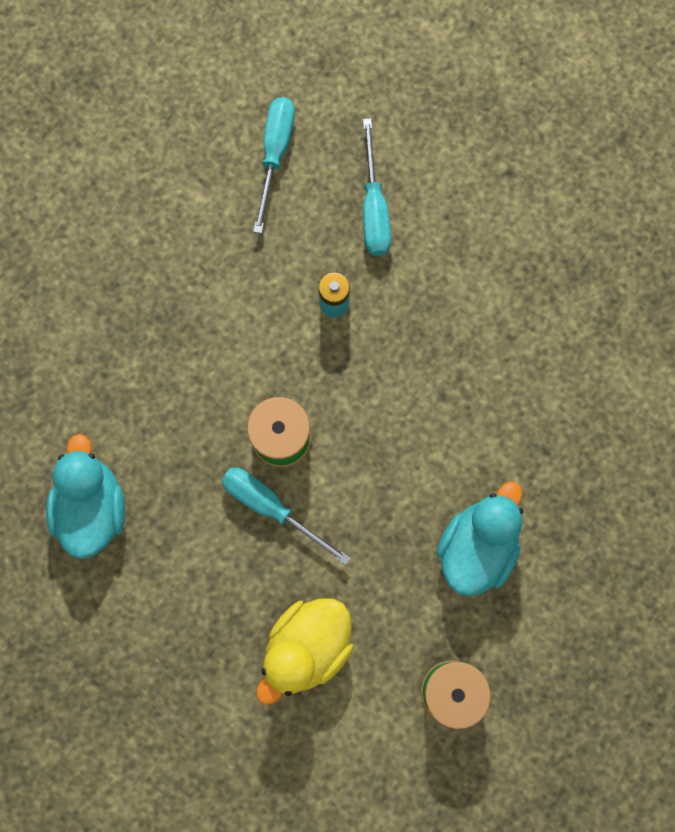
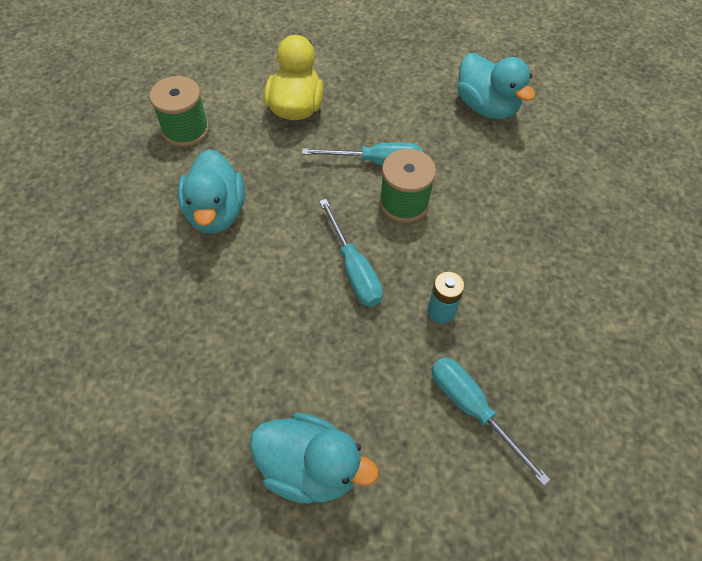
camera: 145 degrees right, 20 degrees down
(275, 154) = (591, 402): turquoise screwdriver -> turquoise screwdriver (354, 269)
(531, 244) = (310, 467): none -> turquoise duck

